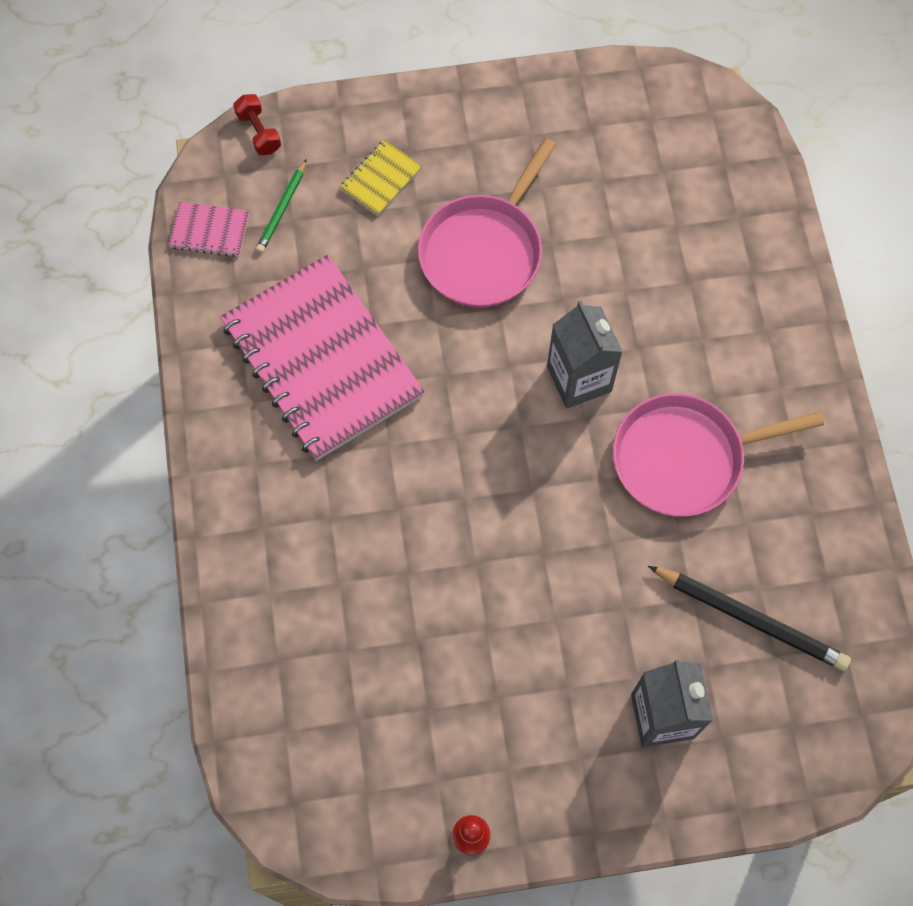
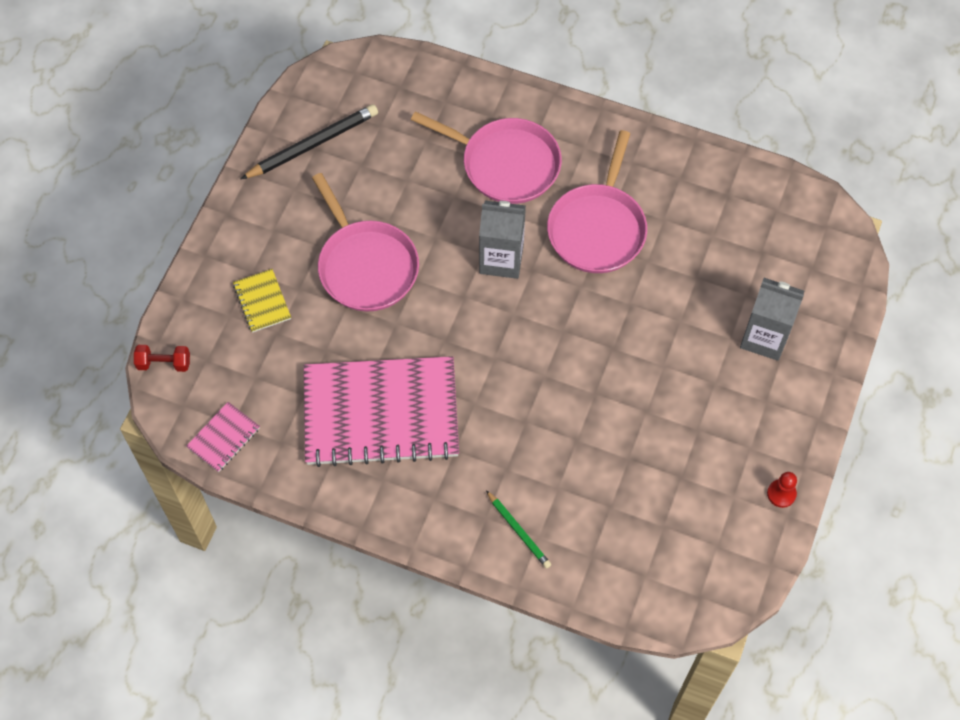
camera: 60 degrees left, 5 degrees down
(282, 209) = (240, 379): green pencil -> green pencil (518, 531)
(701, 320) = (506, 164): none -> pink pan
(750, 619) = (729, 252): black pencil -> black pencil (313, 144)

